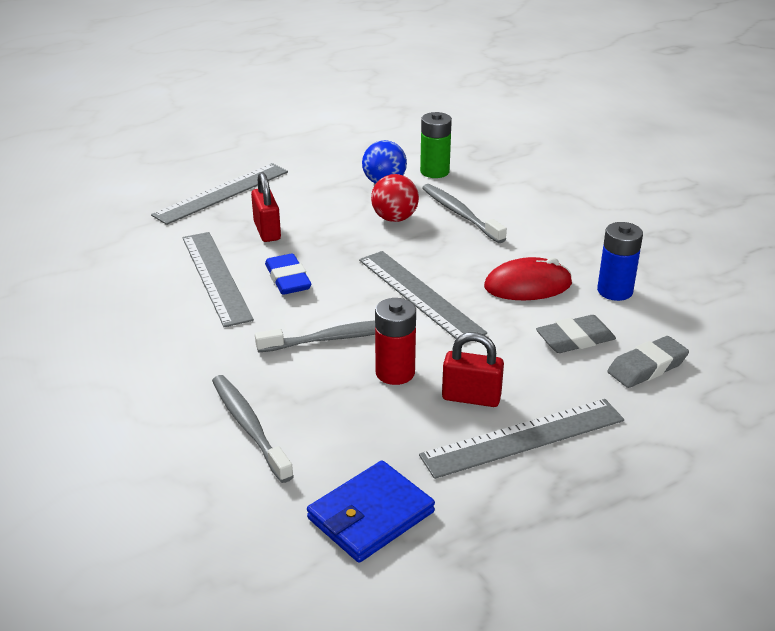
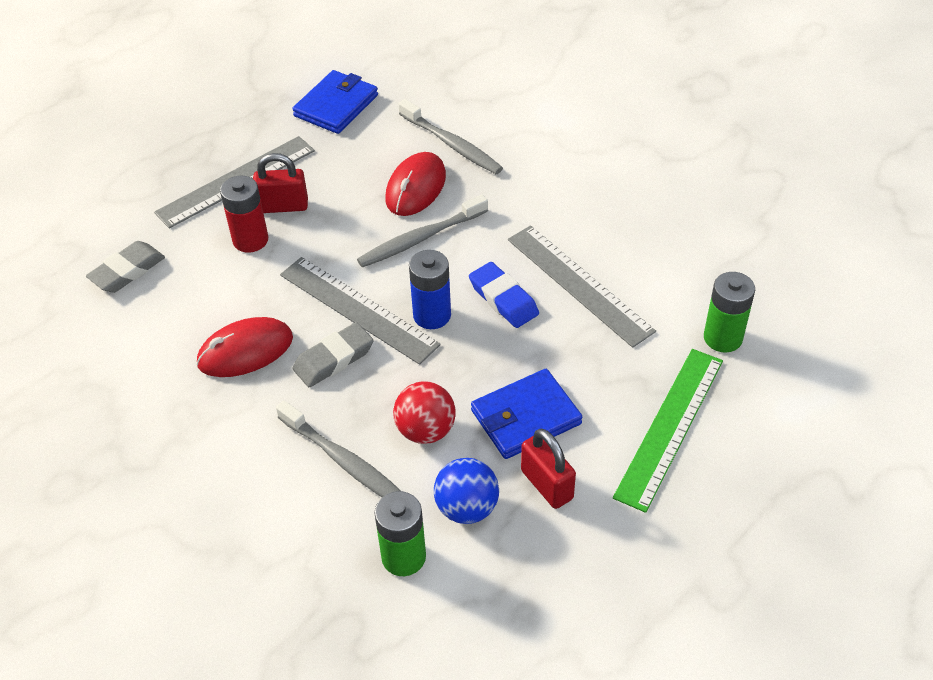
camera: 165 degrees right, 15 degrees up
(136, 227) = (723, 338): none -> green battery
(222, 193) = (670, 427): grey ruler -> green ruler
(267, 231) = (568, 368): red padlock -> red padlock (546, 485)
(317, 387) = (416, 187): none -> red mouse
(318, 213) = (525, 417): none -> blue wallet
(395, 373) = (354, 215): red battery -> red battery (250, 240)
(575, 339) = (194, 288): grey eraser -> grey eraser (334, 359)
(615, 291) = (149, 364): blue battery -> blue battery (432, 315)

